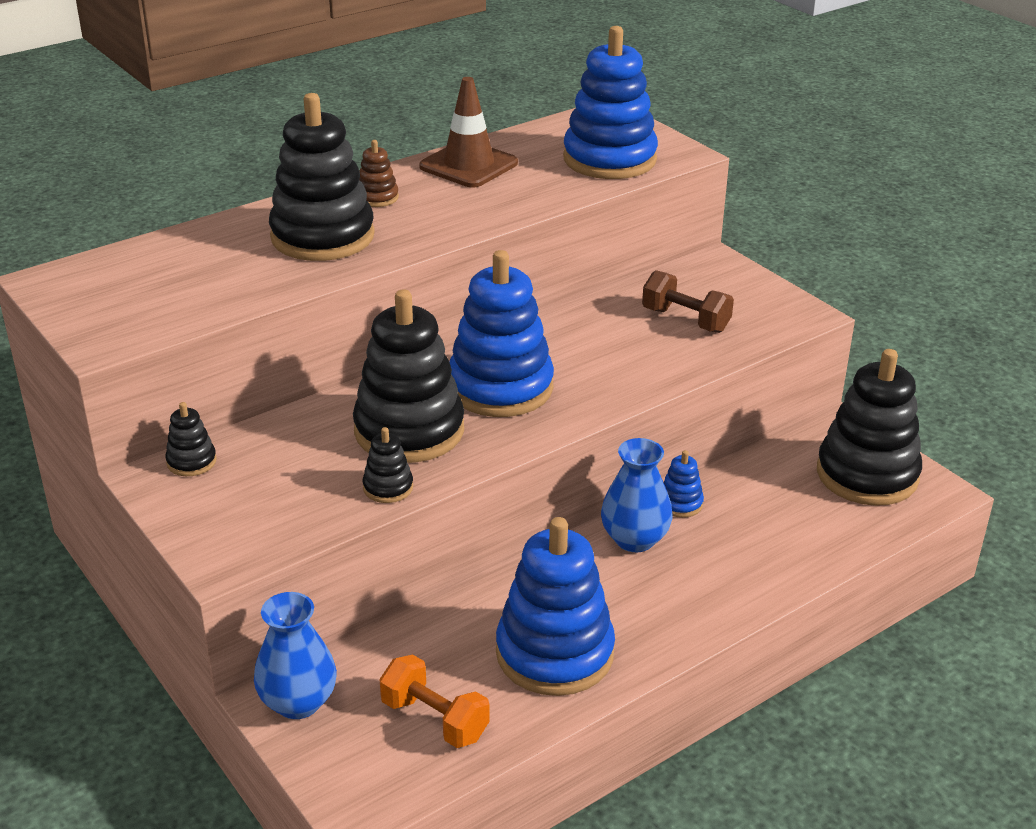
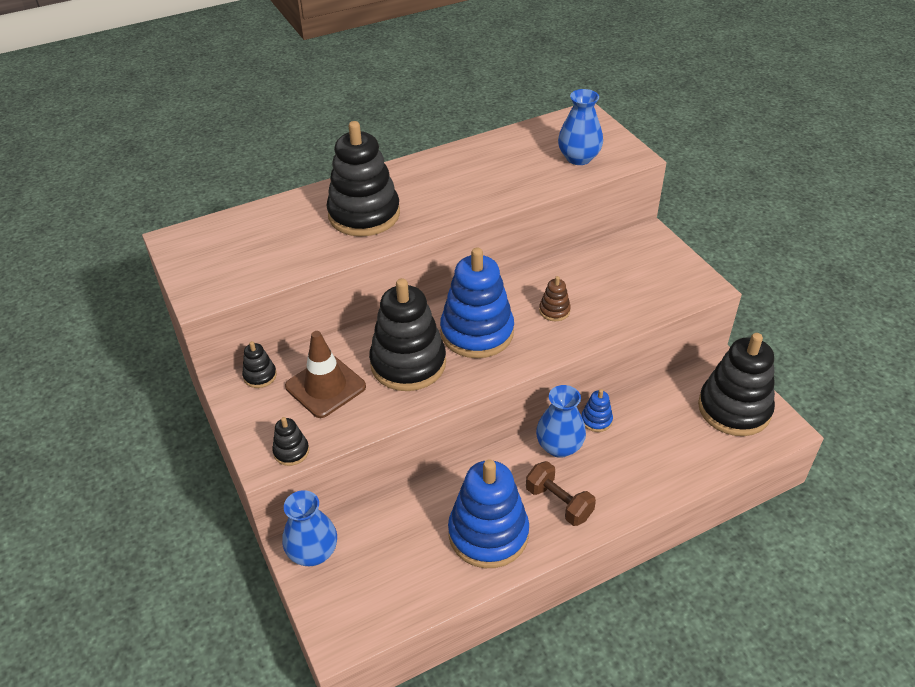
camera: 10 degrees right, 10 degrees up
(377, 197) = (408, 182): brown stacking toy -> brown stacking toy (554, 311)
(388, 487) = (385, 410): black stacking toy -> black stacking toy (291, 451)
(435, 719) = (399, 577): orange dumbbell -> none
(468, 165) = (477, 157): brown traffic cone -> brown traffic cone (325, 386)
(609, 159) = (578, 158): blue stacking toy -> blue vase
(685, 320) = (618, 285): brown dumbbell -> brown dumbbell (558, 503)

